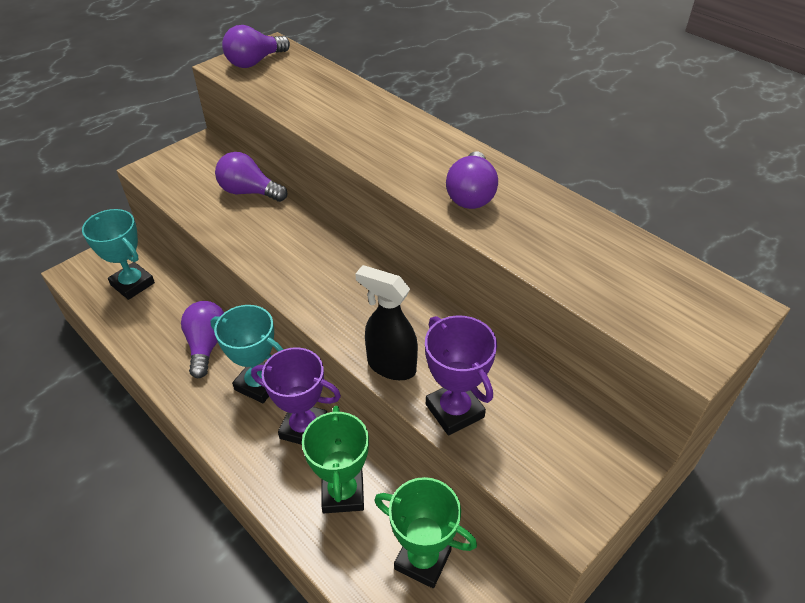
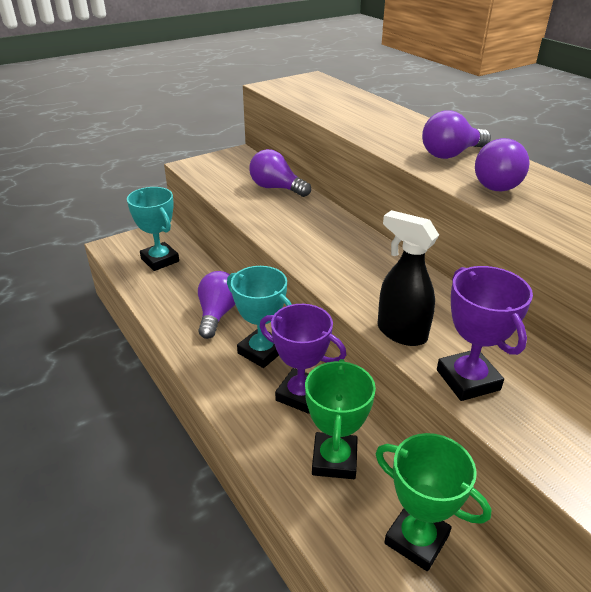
camera: 10 degrees right, 10 degrees down
(255, 62) = (297, 85): purple light bulb -> purple light bulb (451, 154)

